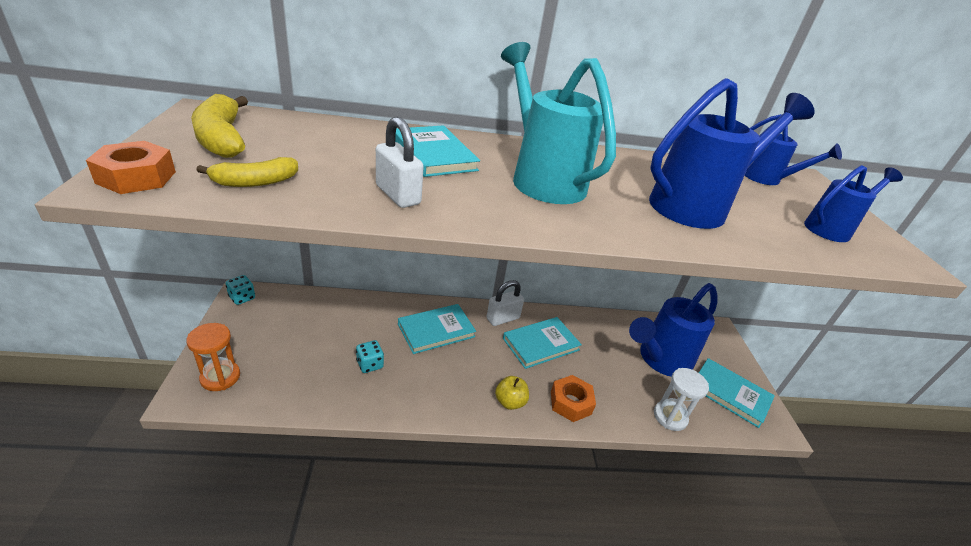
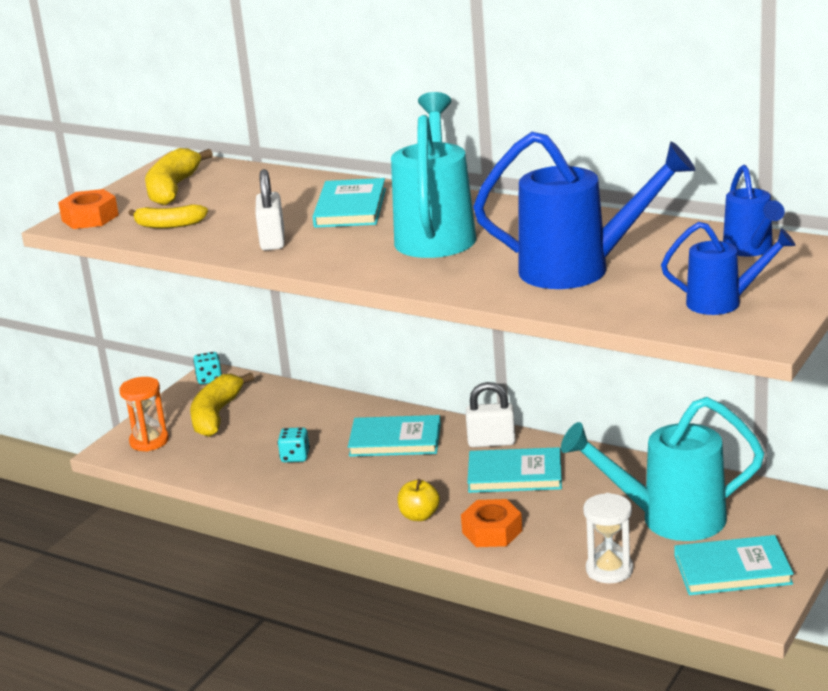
camera: 40 degrees right, 10 degrees down
(271, 334) = (216, 415): none -> yellow banana
(660, 360) = (670, 519): blue watering can -> turquoise watering can
(730, 394) = (732, 570): turquoise book -> turquoise book turned 75 degrees counterclockwise

